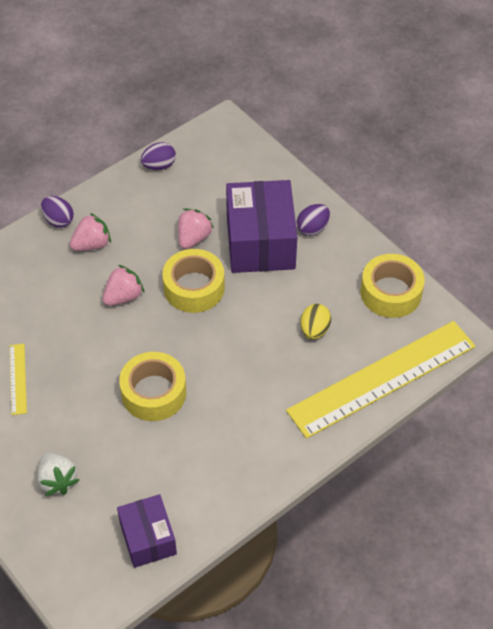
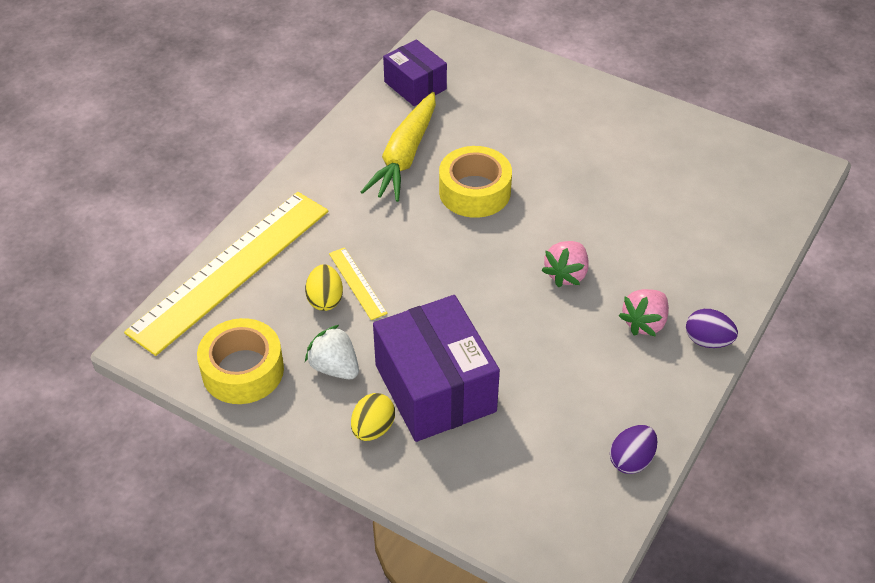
camera: 160 degrees right, 5 degrees down
(18, 379) = (620, 167): yellow ruler -> yellow ruler (357, 283)
(57, 480) = (522, 102): white strawberry -> white strawberry (334, 367)
(193, 238) = (524, 368): pink strawberry -> none
(194, 288) = (490, 307): yellow tape -> none
(196, 450) = (405, 156): none -> yellow carrot
(312, 228) = (373, 429): purple egg -> yellow egg

